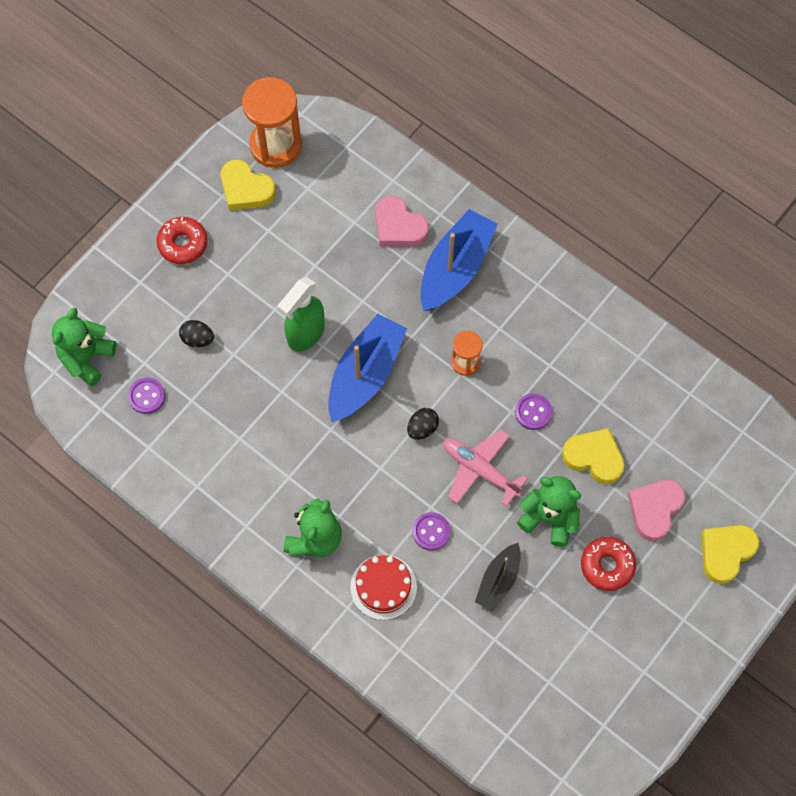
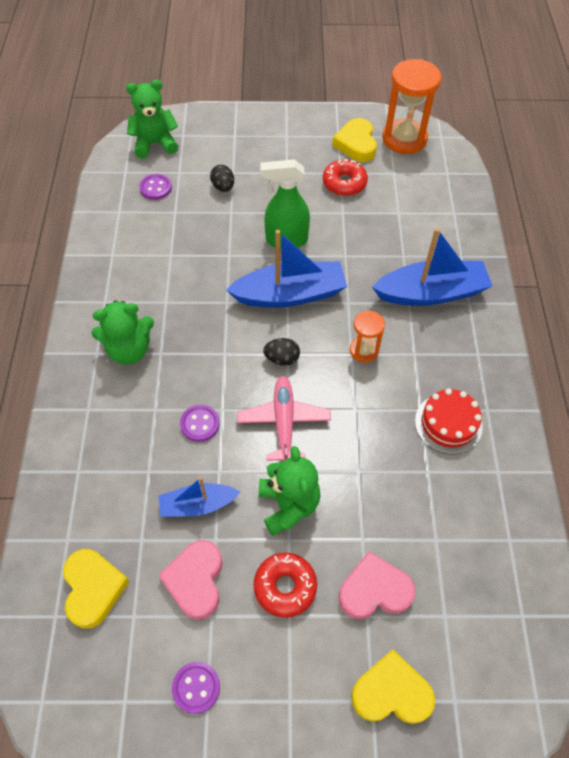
camera: 50 degrees right, 10 degrees down
(183, 244) = (283, 139): red donut -> red donut (344, 183)
(383, 587) = (124, 422): red cake -> red cake (448, 424)
(398, 226) = (424, 239): pink heart -> pink heart (195, 581)
(498, 580) = (198, 505): black boat -> blue boat
(533, 412) = (369, 426): purple button -> purple button (196, 687)
(594, 457) = (375, 502): yellow heart -> yellow heart (93, 588)

